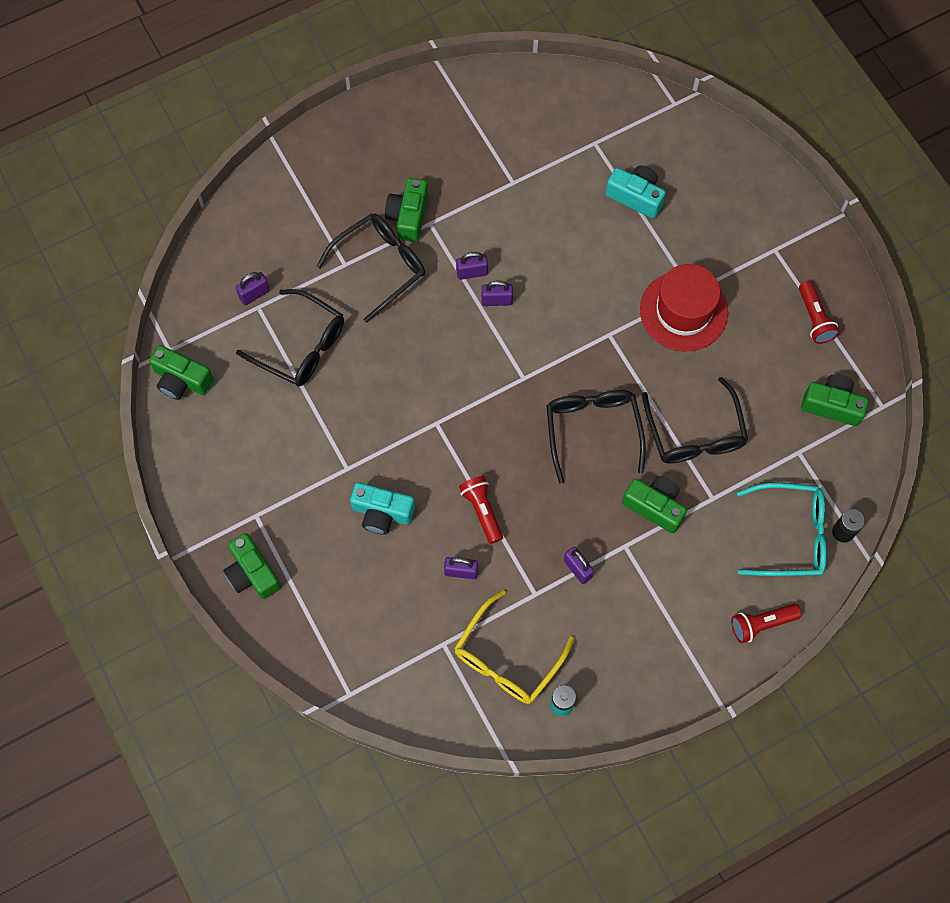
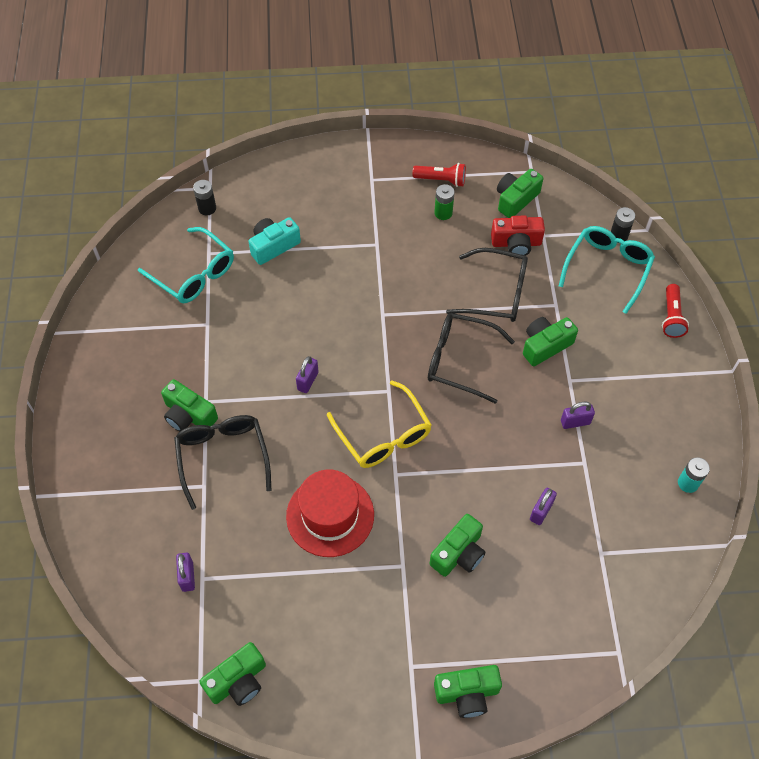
camera: 65 degrees left, 10 degrees down
(301, 346) = (263, 556): black glasses -> none
(382, 513) = (459, 553): turquoise camera -> green camera
(472, 272) = (271, 389): purple padlock -> none
(482, 511) = (493, 472): red flashlight -> none
(507, 659) = (633, 508): yellow glasses -> yellow glasses (384, 435)
(563, 142) = (194, 274): none -> turquoise glasses
(647, 114) = (207, 208): none -> black battery
(683, 311) = (390, 257): red hat -> red hat (330, 515)
(770, 339) = (443, 213): none -> green battery
(772, 428) = (516, 243): none -> red camera

